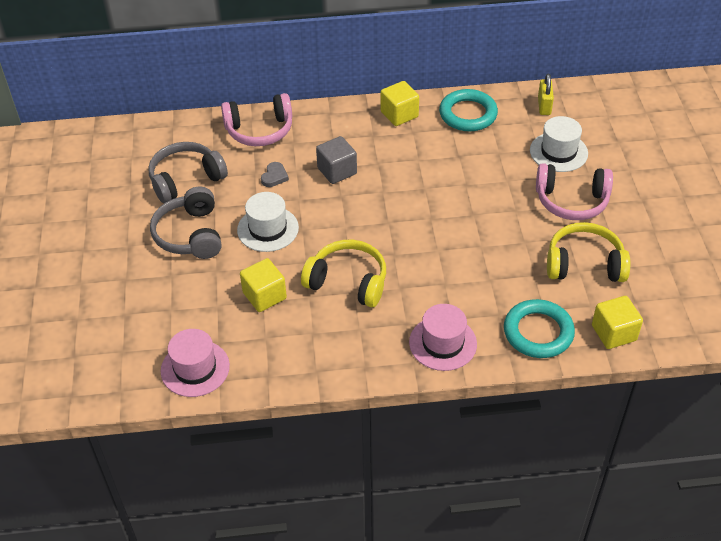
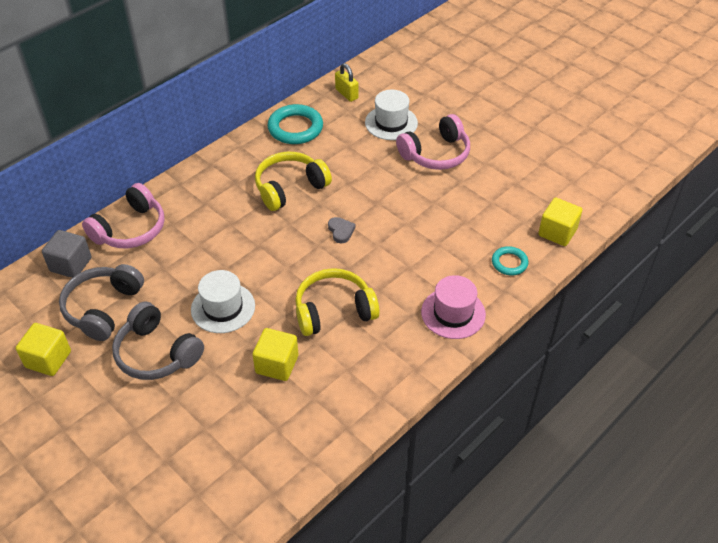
camera: 40 degrees left, 0 degrees up
(195, 368) = (279, 464): pink hat -> none
(274, 176) = (184, 261): grey heart -> grey heart (341, 231)
(337, 171) = (234, 227): grey cube -> grey cube (71, 264)
(399, 114) = (240, 155): yellow cube -> yellow cube (48, 359)
(538, 332) = (509, 263): turquoise ring -> turquoise ring, size x0.57
(584, 264) = (490, 195): yellow headphones -> yellow headphones (290, 188)

